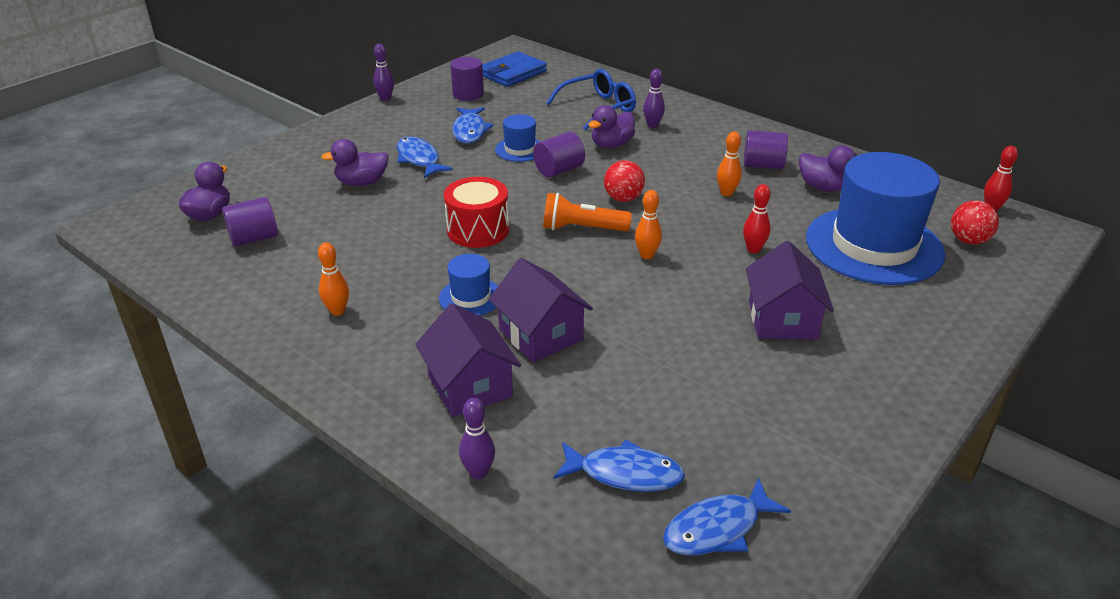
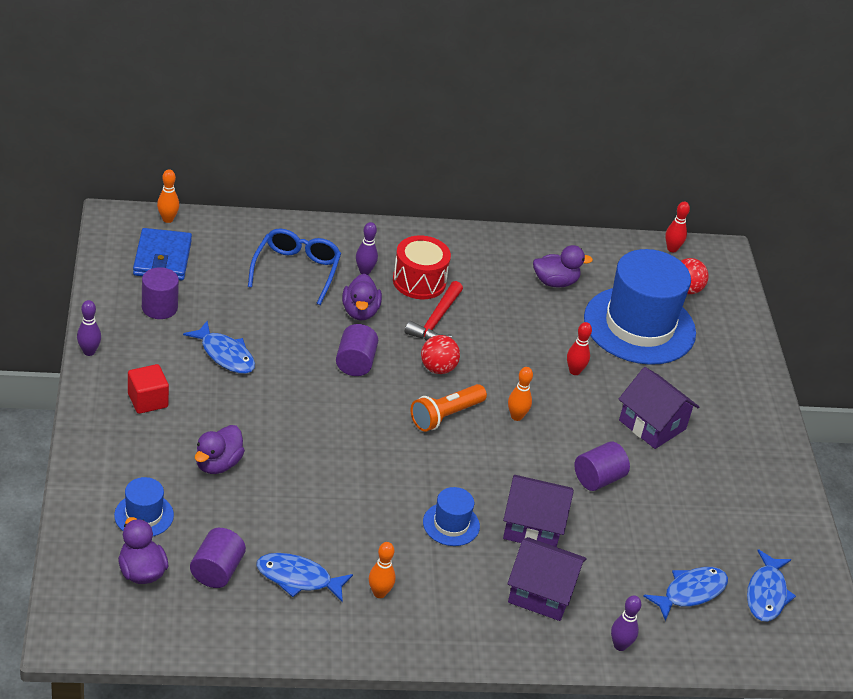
camera: 50 degrees left, 5 degrees up
(377, 133) = (147, 400): none -> red cube
(419, 159) = (228, 411): blue fish -> blue fish (298, 578)
(478, 230) = (375, 460): red drum -> red drum (419, 281)
(520, 149) = (295, 355): blue hat -> blue hat (144, 515)
(668, 171) = (436, 320): none -> red hammer
(726, 193) = (500, 323): orange bowling pin -> orange bowling pin (167, 219)
(763, 165) = (493, 278): purple cylinder -> purple cylinder (598, 479)

